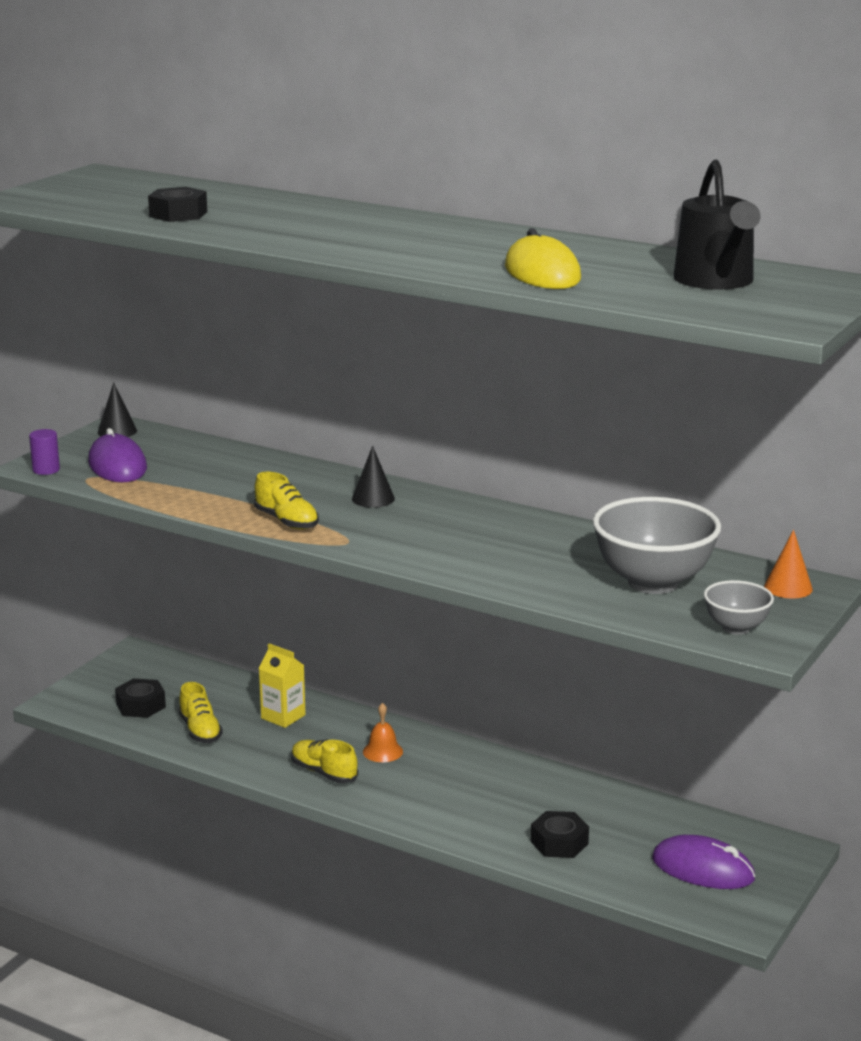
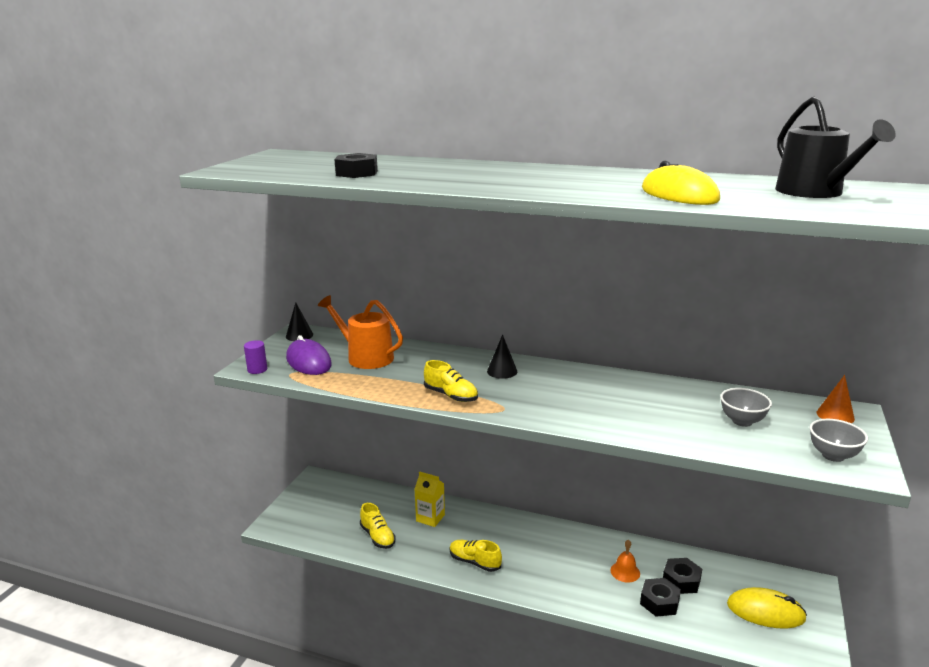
camera: 10 degrees left, 0 degrees up
(141, 705) = (330, 521): black nut -> black nut (681, 581)
(196, 466) = (365, 357): none -> orange watering can
(383, 751) = (507, 538): orange bell -> orange bell (625, 572)
(653, 583) = (742, 421): grey bowl -> grey bowl, size x0.52
(703, 869) = (765, 611): purple mouse -> yellow mouse

